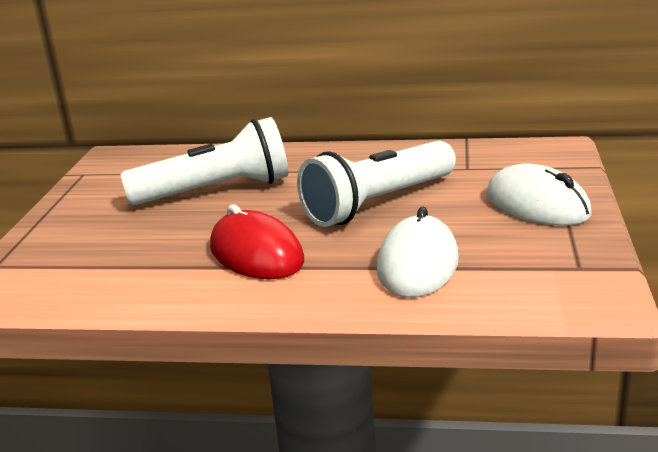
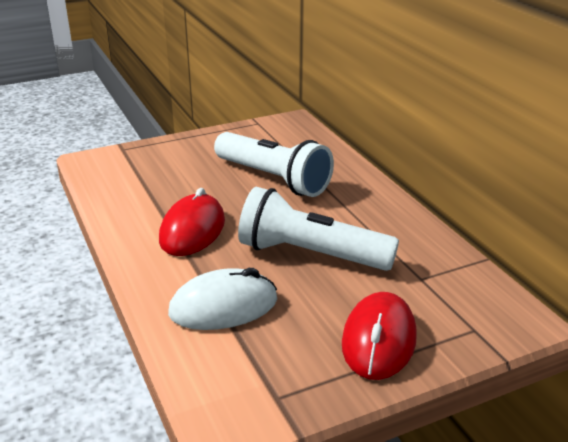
camera: 55 degrees right, 5 degrees up
(537, 205) = (379, 340): white mouse -> red mouse

